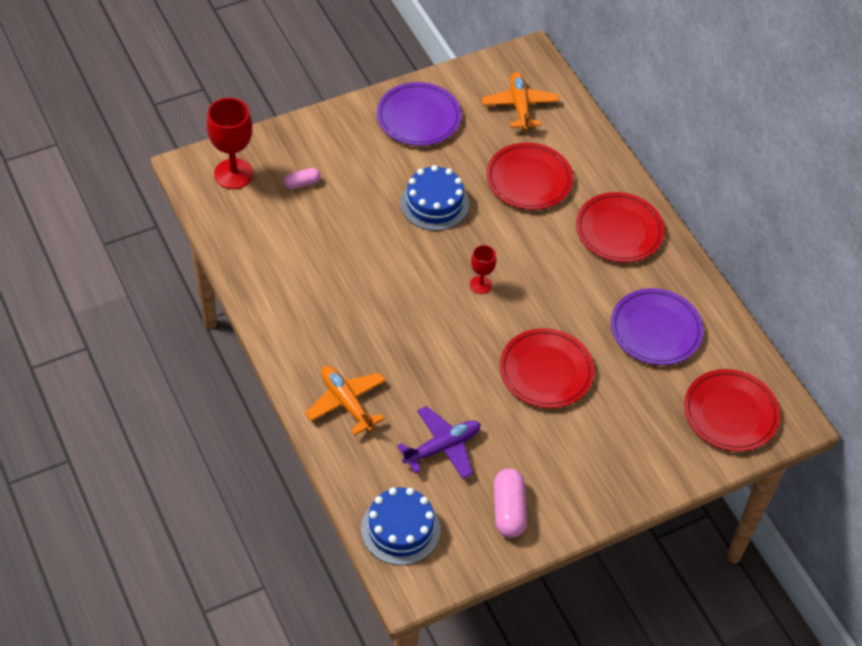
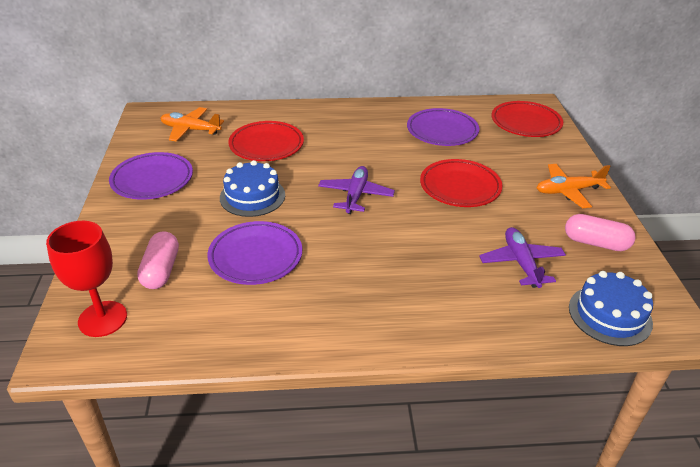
camera: 65 degrees left, 15 degrees down
(302, 183) = (161, 270): pink capsule -> pink capsule, size x1.70
(346, 403) = (450, 312): orange plane -> orange plane (568, 191)
(350, 240) = (255, 257): none -> purple plate
(480, 285) = (355, 195): red goblet -> purple plane
(619, 231) = (344, 121): red plate -> none

